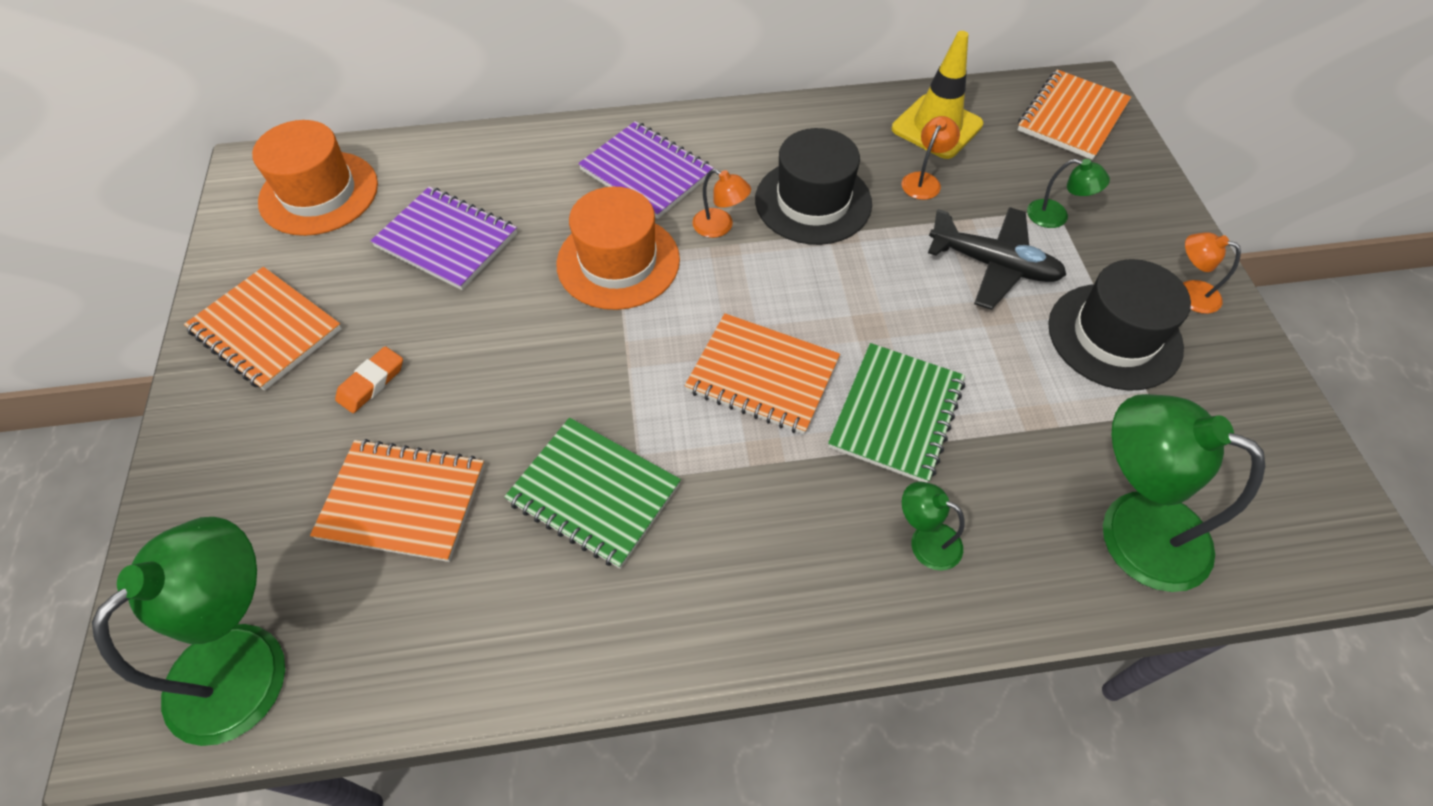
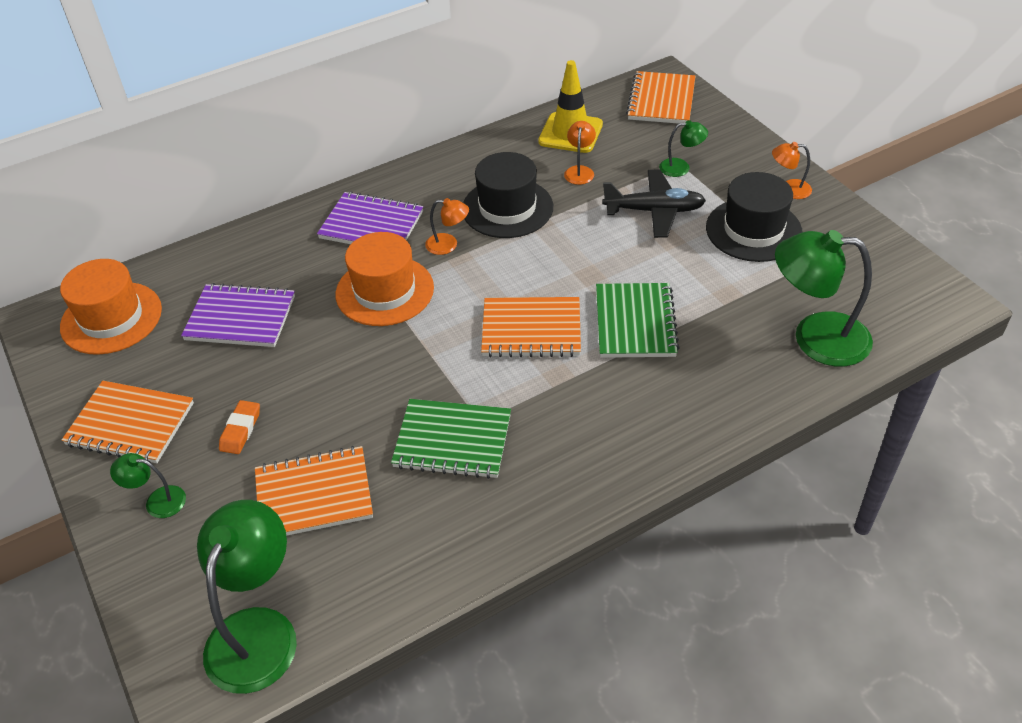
camera: 20 degrees left, 10 degrees down
(925, 540) = (691, 390): green lamp -> green lamp (157, 501)

